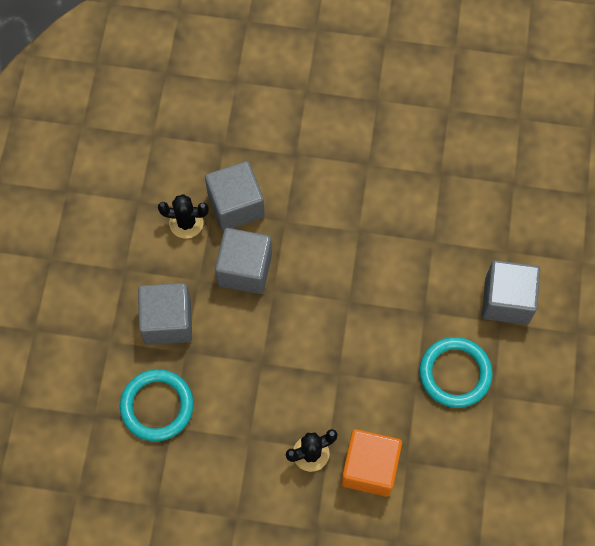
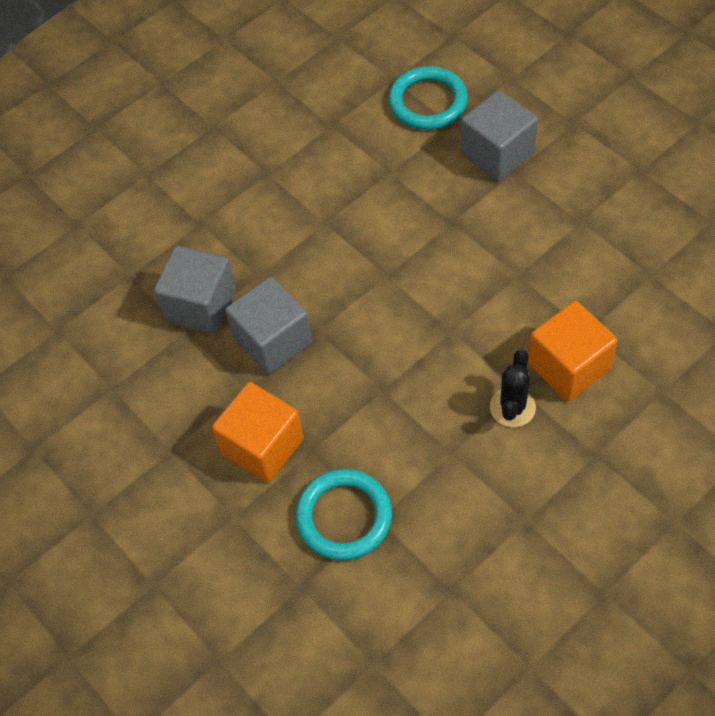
camera: 45 degrees left, 10 degrees down
(167, 321) = (262, 446): grey cube -> orange cube
(186, 223) = (176, 360): black cactus -> none
(455, 373) = (533, 237): turquoise ring -> turquoise ring (428, 102)

